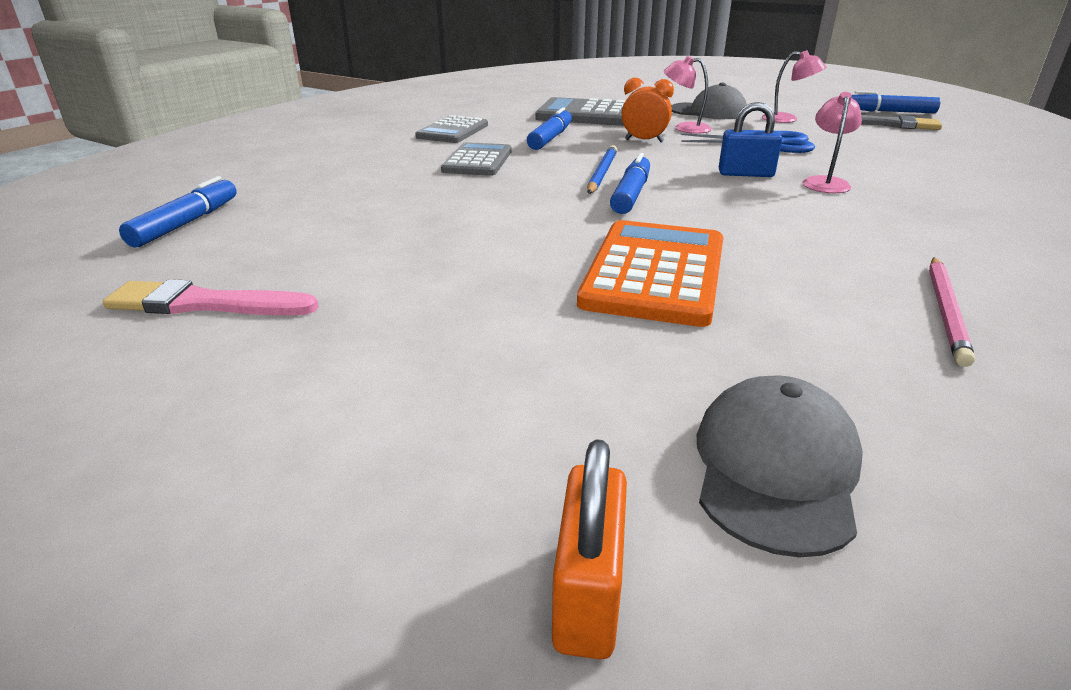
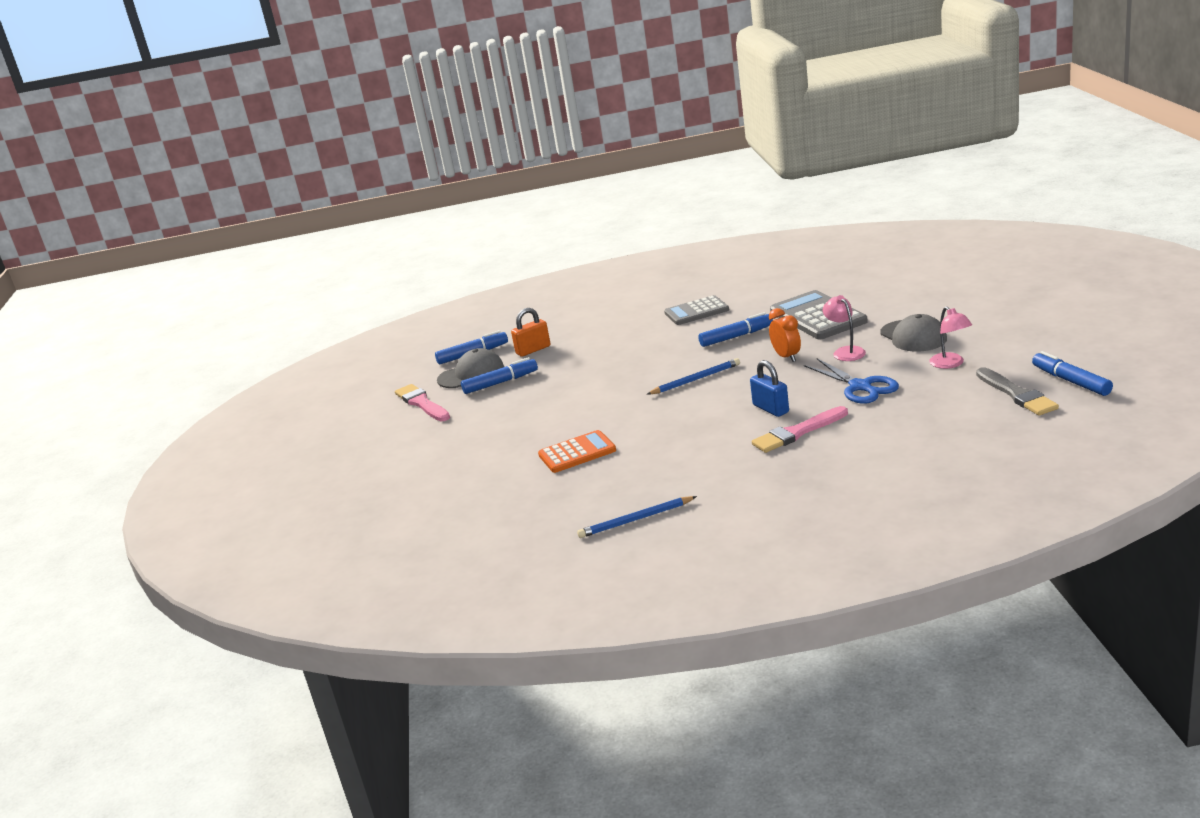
camera: 55 degrees right, 5 degrees down
(477, 161) = (655, 347): grey calculator -> none
(588, 595) = (370, 531): orange padlock -> orange padlock (533, 350)
(631, 194) = (673, 402): blue marker -> blue marker (500, 382)
(655, 273) = (577, 453): orange calculator -> orange calculator, size x0.65
(775, 468) = (457, 531): grey cap -> grey cap (471, 374)
(825, 182) = (797, 432): pink lamp -> pink brush
(946, 312) = (635, 520): pink pencil -> blue pencil

